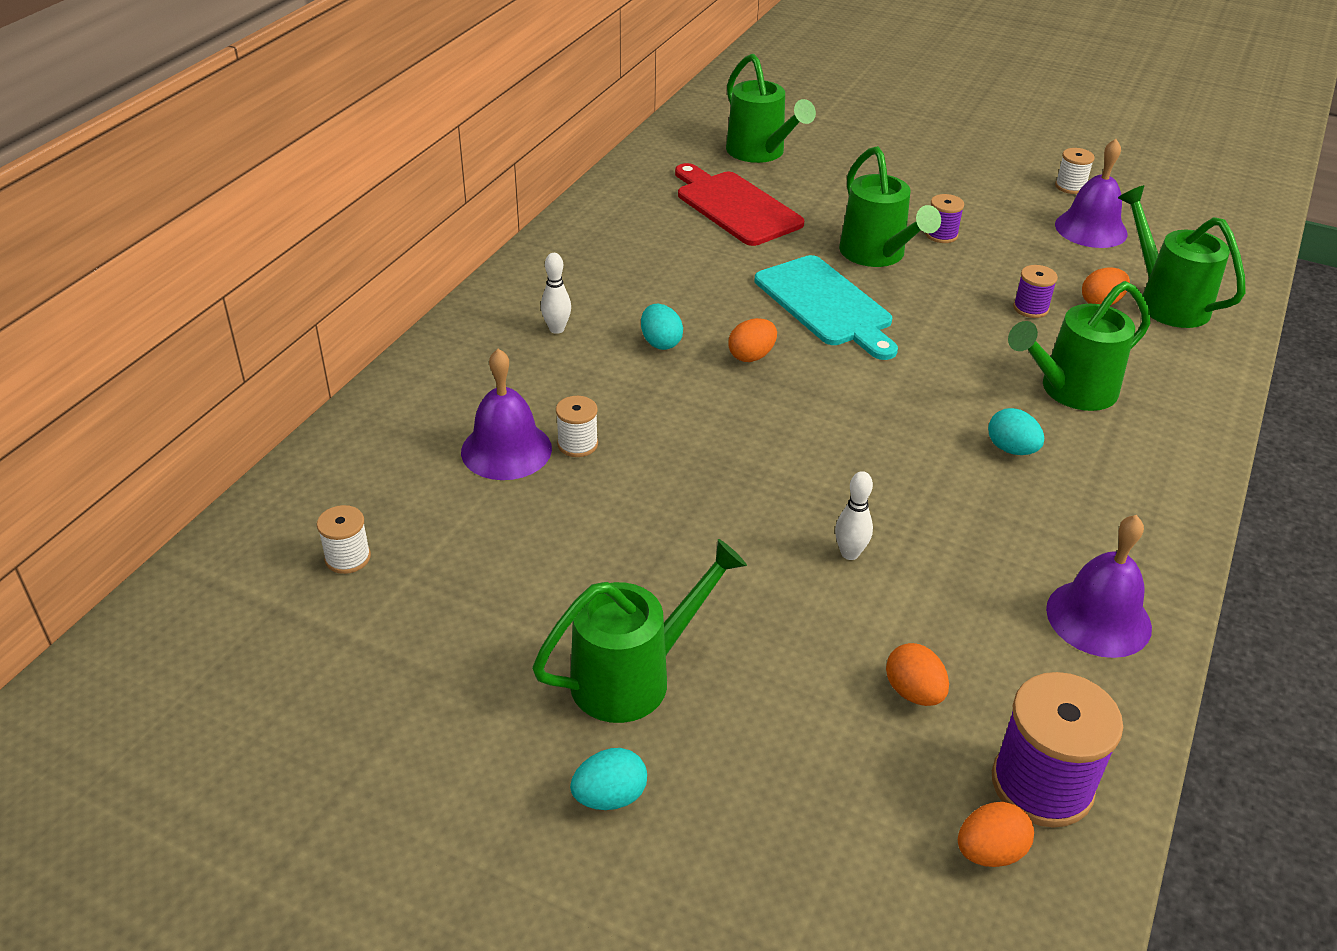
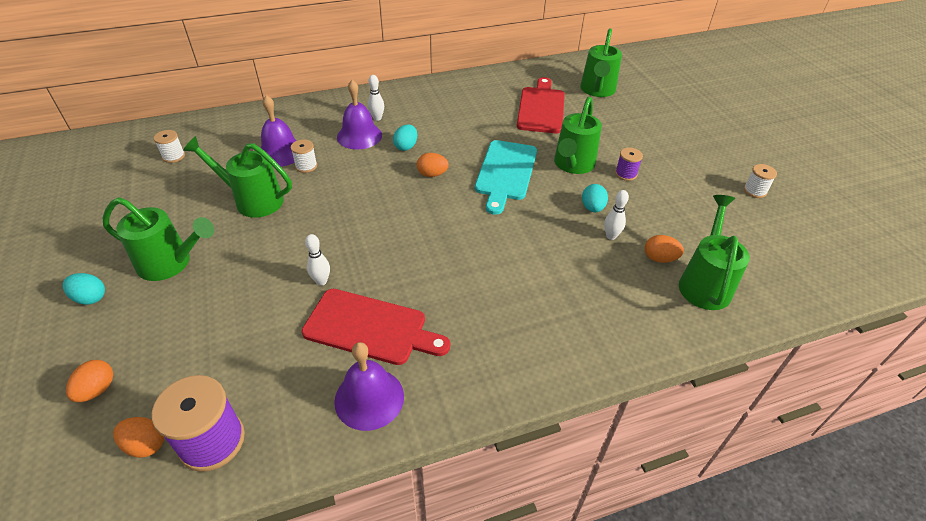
camera: 45 degrees right, 5 degrees up
(913, 692) = (240, 356): orange egg -> orange egg (97, 390)
(983, 557) = (370, 328): none -> red cutting board
(1011, 449) = (474, 292): turquoise egg -> turquoise egg (592, 208)
(1030, 308) = (611, 236): purple spool -> white bowling pin
(1069, 391) = (556, 288): green watering can -> green watering can (252, 200)
(1091, 229) = (726, 219): purple bell -> purple bell (359, 136)

